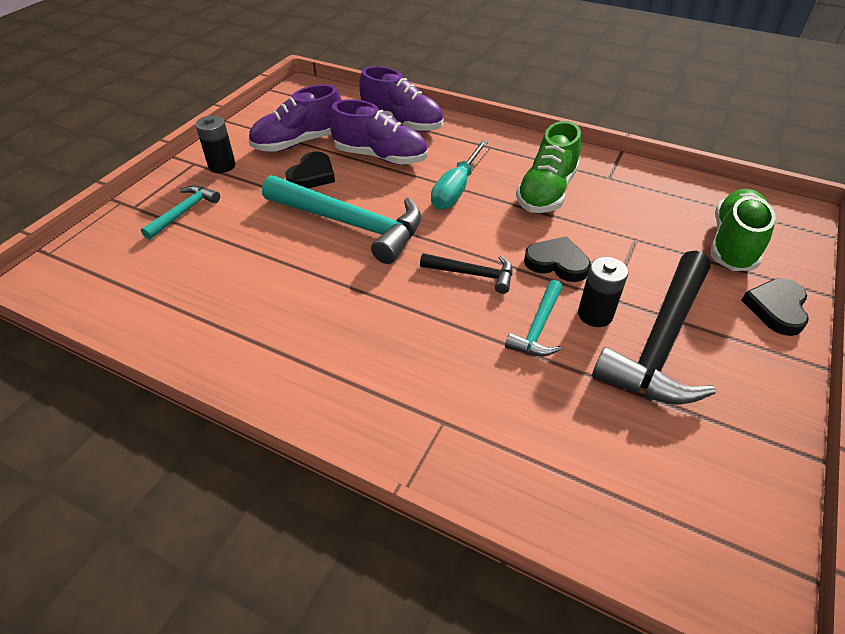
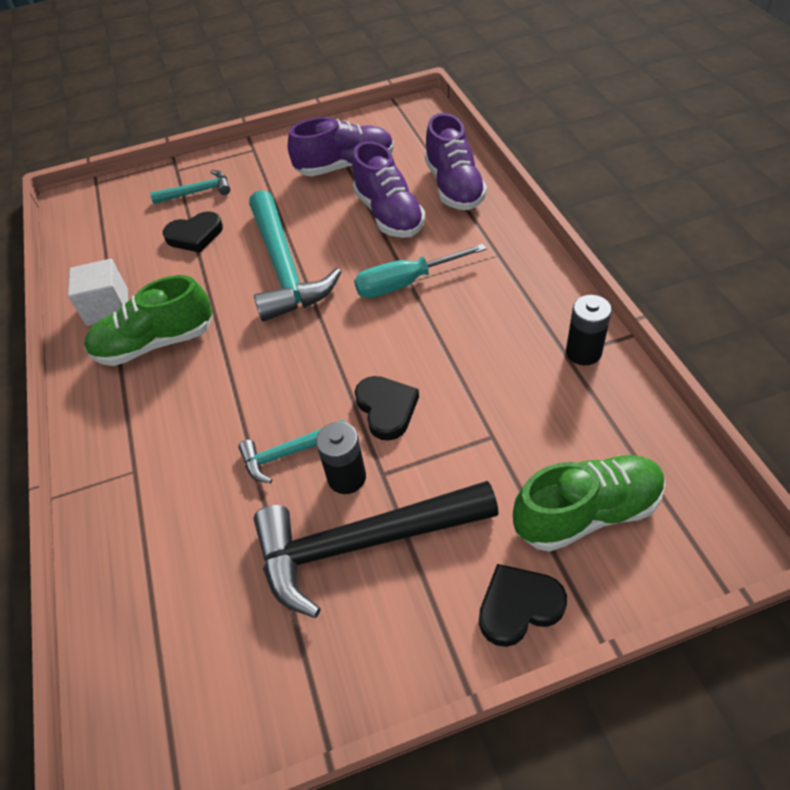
camera: 50 degrees right, 5 degrees up
(222, 166) = (267, 162): black battery -> black battery (583, 352)
(225, 333) = (107, 307): none -> white cube
(299, 143) = (345, 166): purple shoe -> purple shoe turned 150 degrees clockwise
(312, 175) = (315, 205): black heart -> black heart (195, 235)
(473, 274) = (308, 372): black hammer -> none
(546, 192) = (480, 334): green shoe -> green shoe (155, 343)

